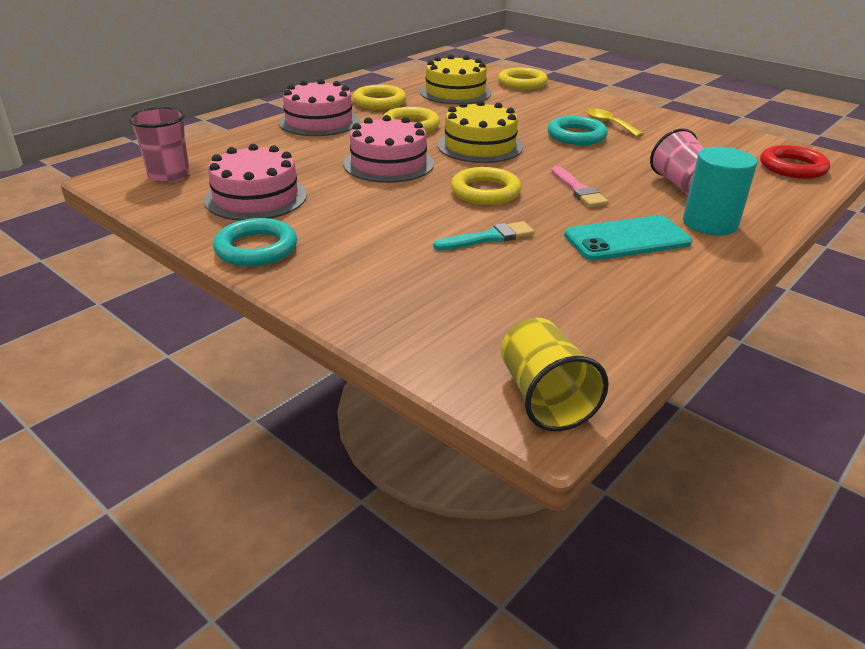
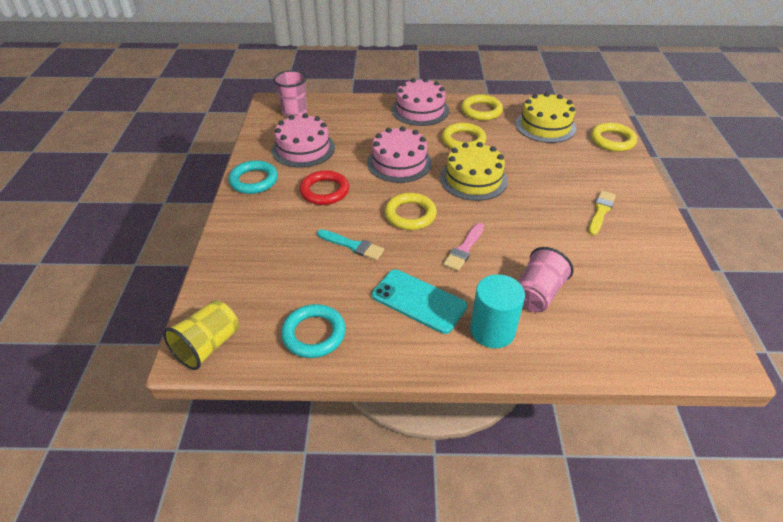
camera: 50 degrees right, 10 degrees up
(576, 136) = (554, 208): turquoise ring -> turquoise ring (314, 334)
(608, 124) = (600, 211): yellow spoon -> yellow brush
(792, 167) = (668, 340): red ring -> red ring (324, 191)

